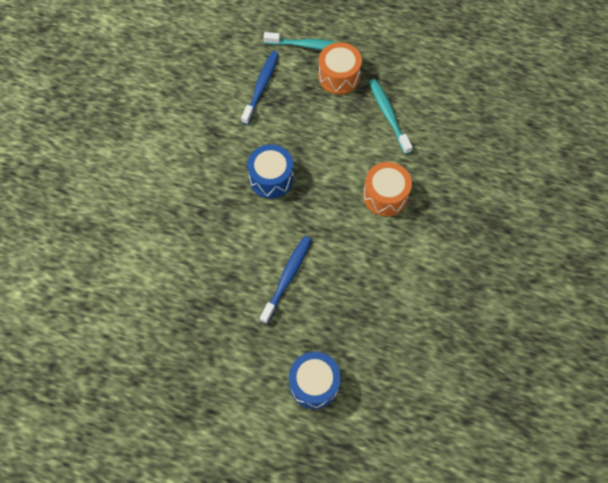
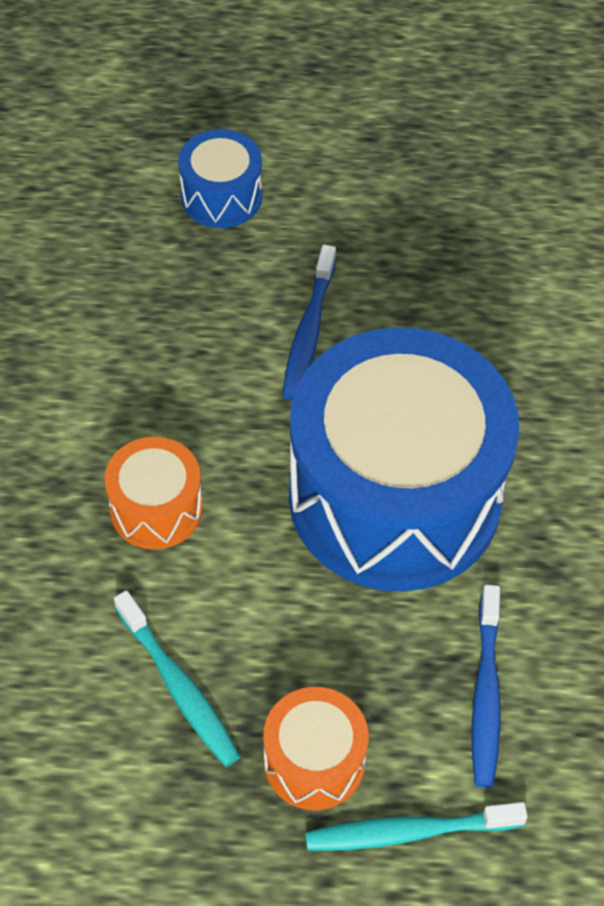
camera: 165 degrees right, 10 degrees down
(271, 178) = (394, 497): blue drum -> blue drum, size x2.31

